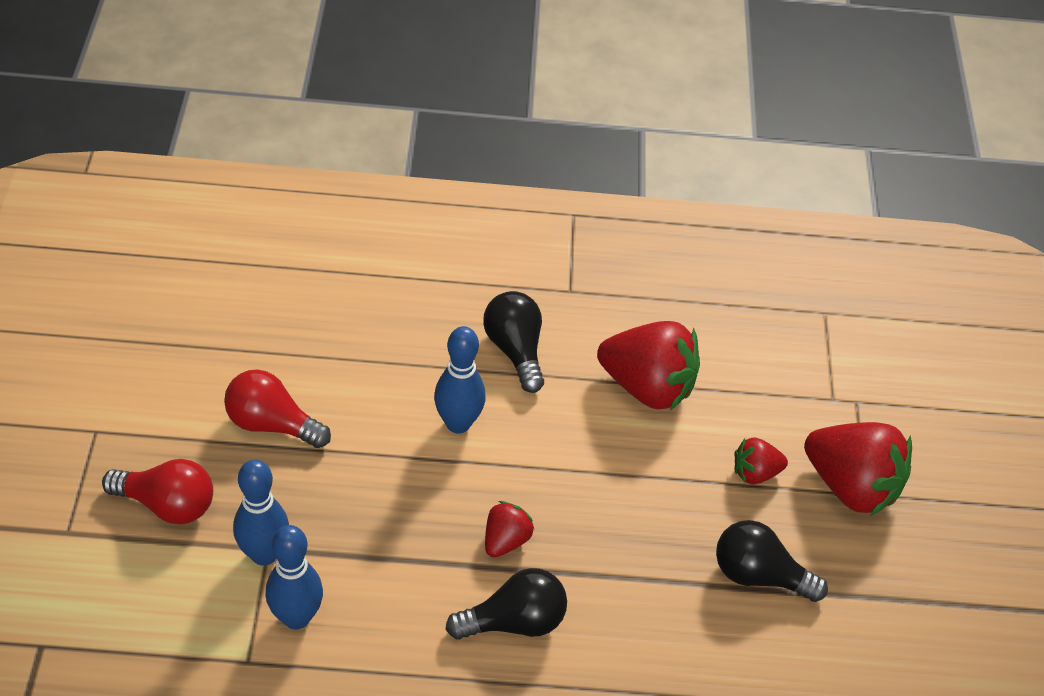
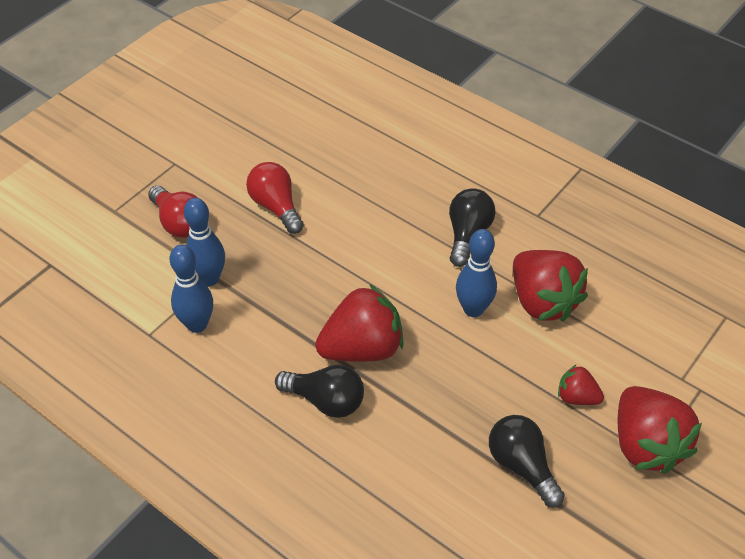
camera: 40 degrees right, 0 degrees up
(458, 423) = (391, 262): blue bowling pin -> blue bowling pin (473, 309)
(505, 540) = (362, 348): red strawberry -> red strawberry, size x1.97

